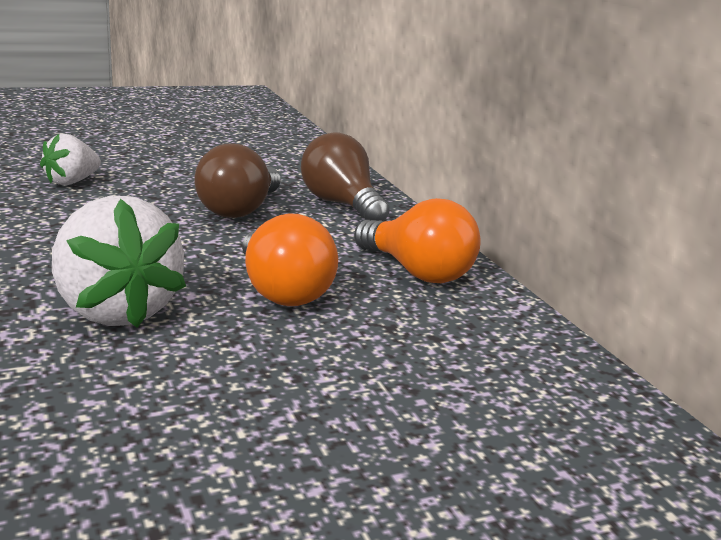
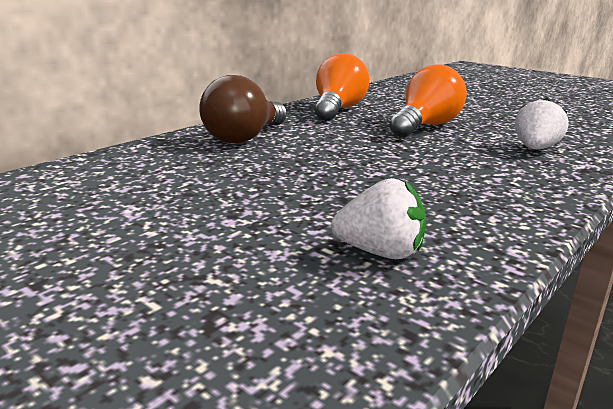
camera: 115 degrees left, 0 degrees up
(116, 311) = (535, 149): white strawberry -> white strawberry, size x0.56
(239, 210) = (316, 161): brown light bulb -> none

